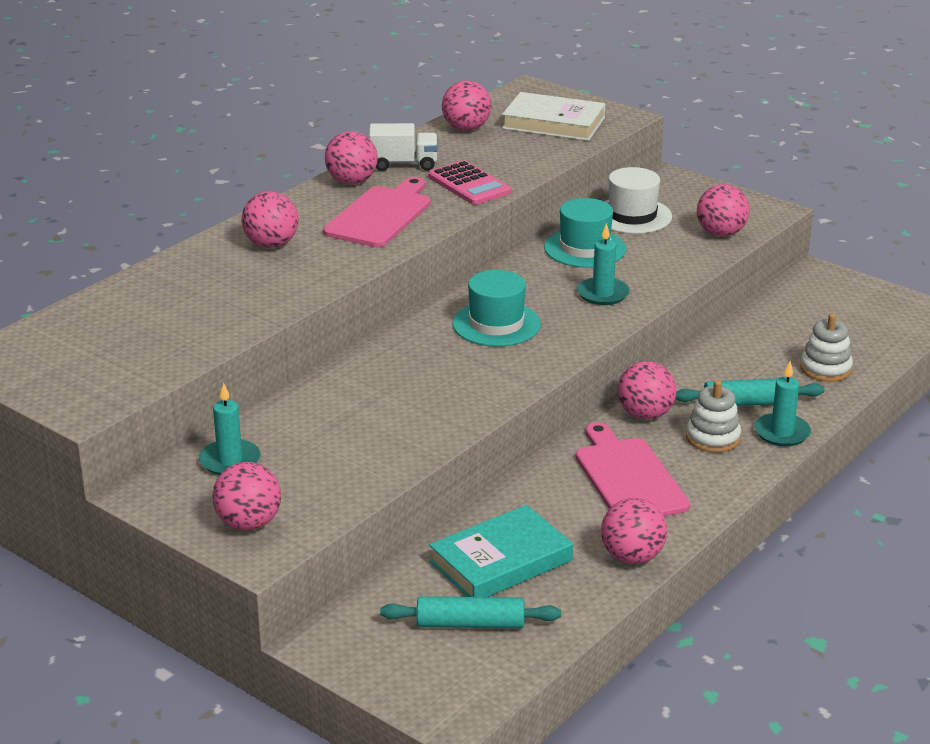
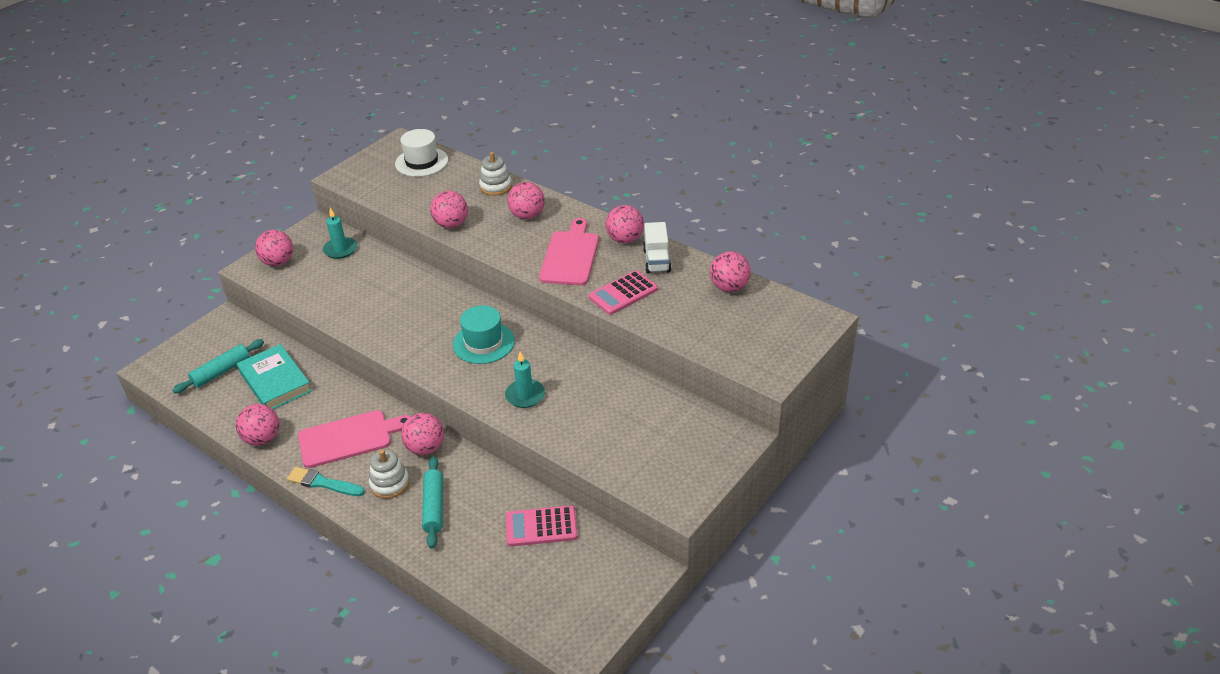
camera: 90 degrees right, 10 degrees up
(381, 215) = (570, 256): pink cutting board -> pink cutting board turned 105 degrees counterclockwise
(470, 624) = (221, 371): turquoise rolling pin -> turquoise rolling pin turned 45 degrees clockwise
(553, 123) = (748, 334): white book -> none
(585, 248) = (600, 385): turquoise hat -> none
(632, 216) = (660, 413): white hat -> white hat (421, 162)
(717, 492) = (323, 483): none -> turquoise brush
(721, 233) = (631, 468): pink ball -> pink ball (451, 224)
(768, 332) = (541, 527): none -> pink calculator
(782, 433) = (390, 524): turquoise candle -> none
(825, 369) = (480, 560): white stacking toy -> white stacking toy (495, 186)

